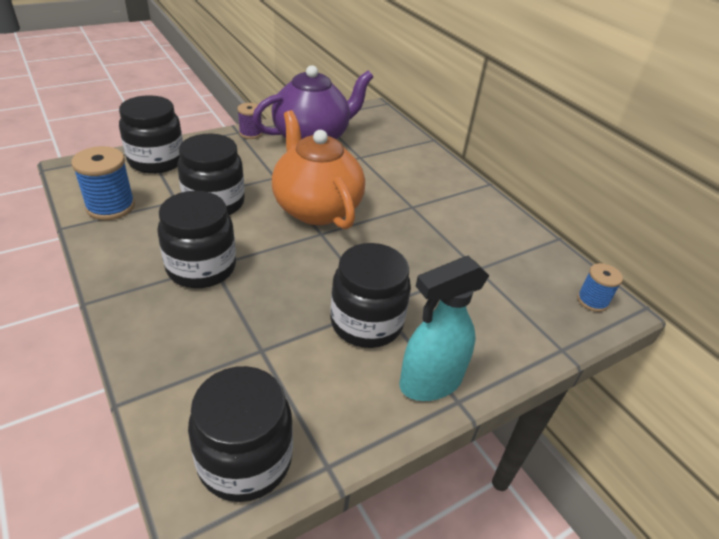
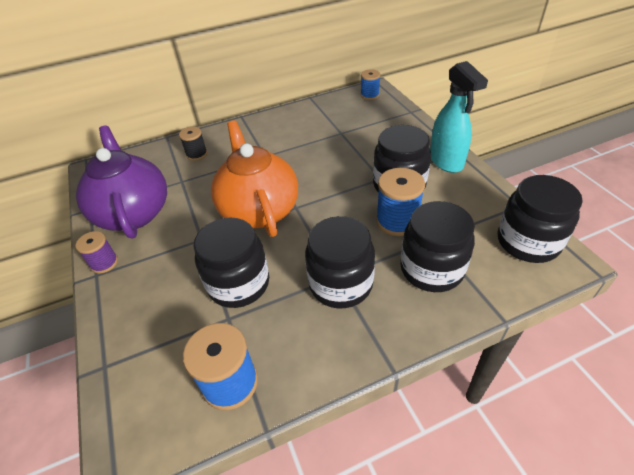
camera: 75 degrees left, 5 degrees up
(156, 161) = (137, 350): black jar -> black jar (431, 269)
(295, 317) = (397, 221): none -> blue spool
(316, 208) = (259, 210): orange teapot -> orange teapot turned 90 degrees clockwise
(406, 161) = (197, 154): none -> black spool

